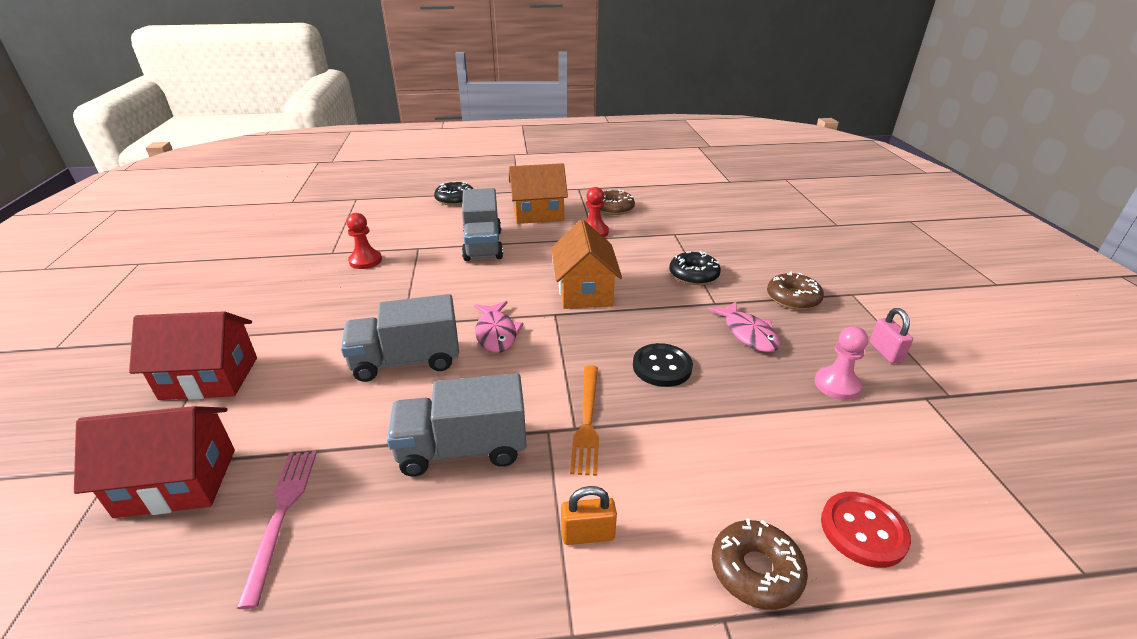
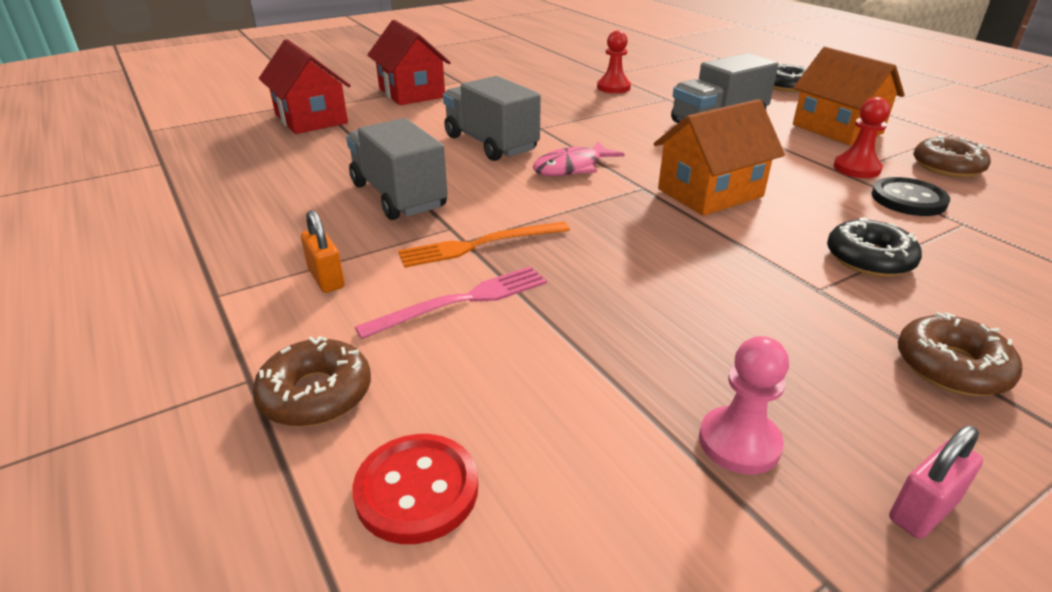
camera: 65 degrees right, 0 degrees up
(281, 515) = (296, 155): pink fork -> pink fork (462, 301)
(662, 367) = (616, 272): black button -> black button (908, 199)
(748, 334) = (775, 331): pink fish -> none

